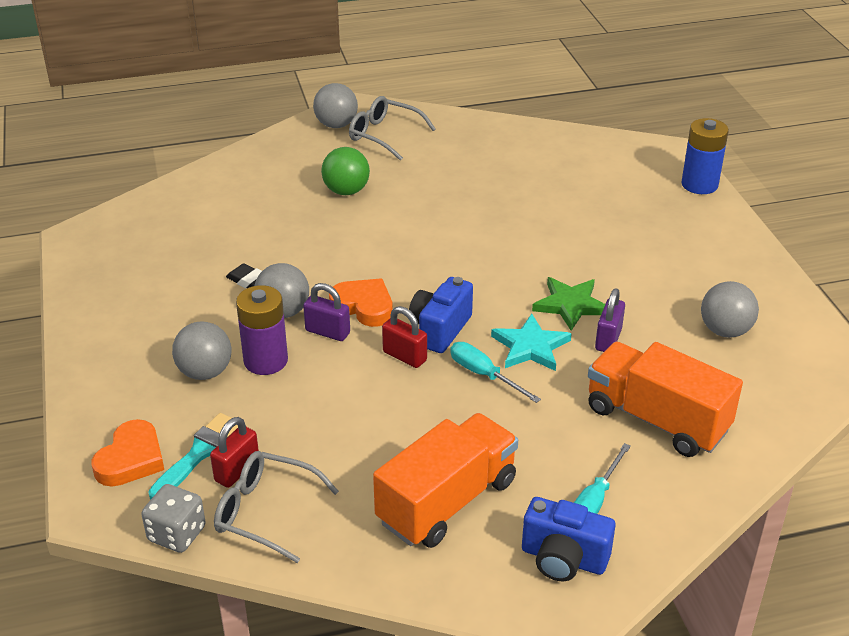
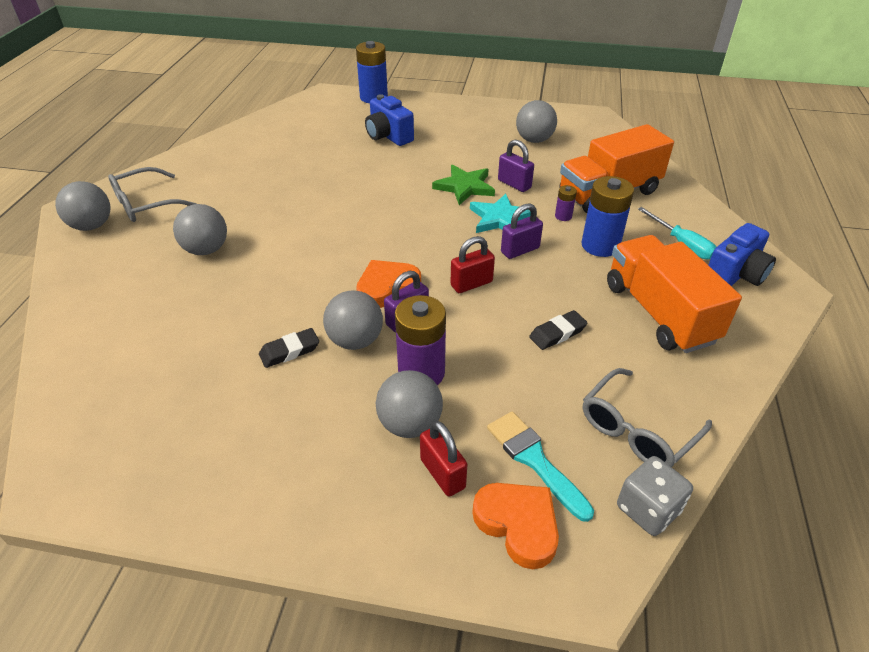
camera: 65 degrees left, 5 degrees up
(237, 470) = (572, 436): red padlock -> red padlock (442, 473)
(346, 191) = (206, 250): green ball -> grey ball
(367, 432) = (557, 333): none -> black eraser
(440, 329) = (449, 255): blue camera -> blue camera (388, 136)
(484, 375) = (520, 250): turquoise screwdriver -> purple padlock
(538, 433) = (600, 245): none -> blue battery
(574, 392) = (563, 216): none -> purple battery

